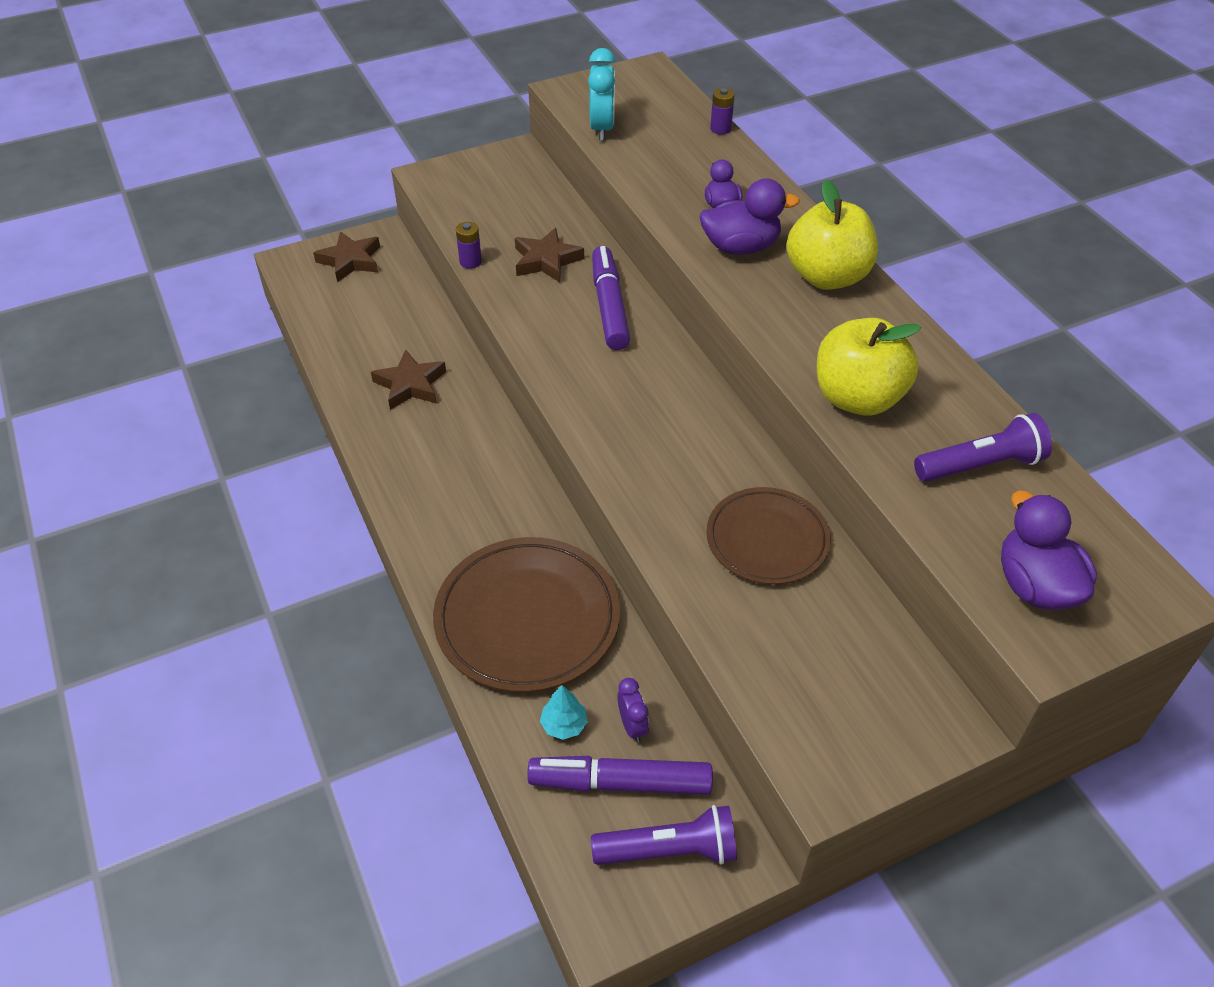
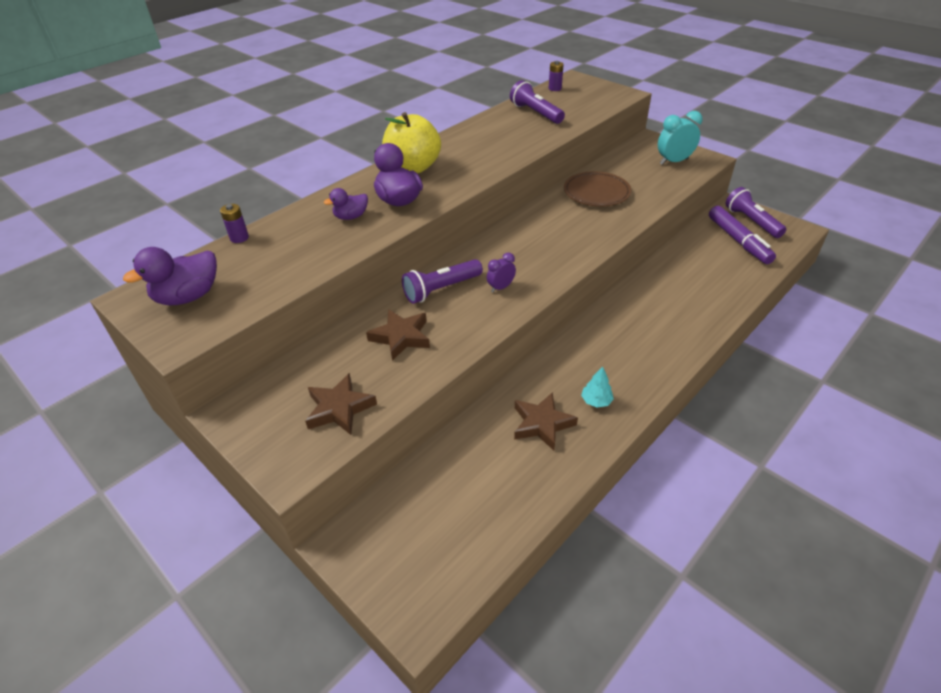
camera: 110 degrees left, 5 degrees down
(350, 260) = (394, 554): brown star -> brown star (339, 408)
(470, 262) = (424, 382): purple battery -> purple battery (555, 88)
(527, 618) = (685, 295): brown plate -> none
(564, 725) = (730, 264): turquoise tree -> turquoise tree (596, 401)
(602, 129) = (252, 298): turquoise clock -> turquoise clock (674, 161)
(609, 306) = (441, 289): purple marker -> purple flashlight
(632, 726) = (708, 245): purple clock -> purple clock (501, 287)
(858, 398) = (515, 145): yellow apple -> none
(1035, 585) = (595, 97): purple duck -> purple duck (188, 297)

